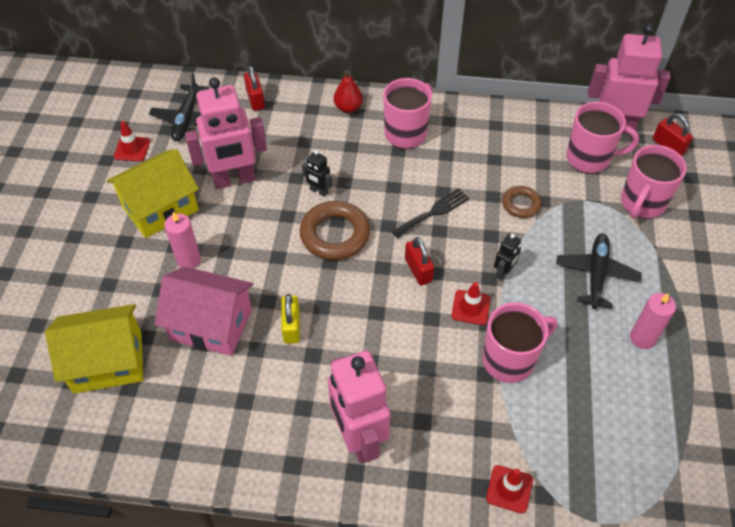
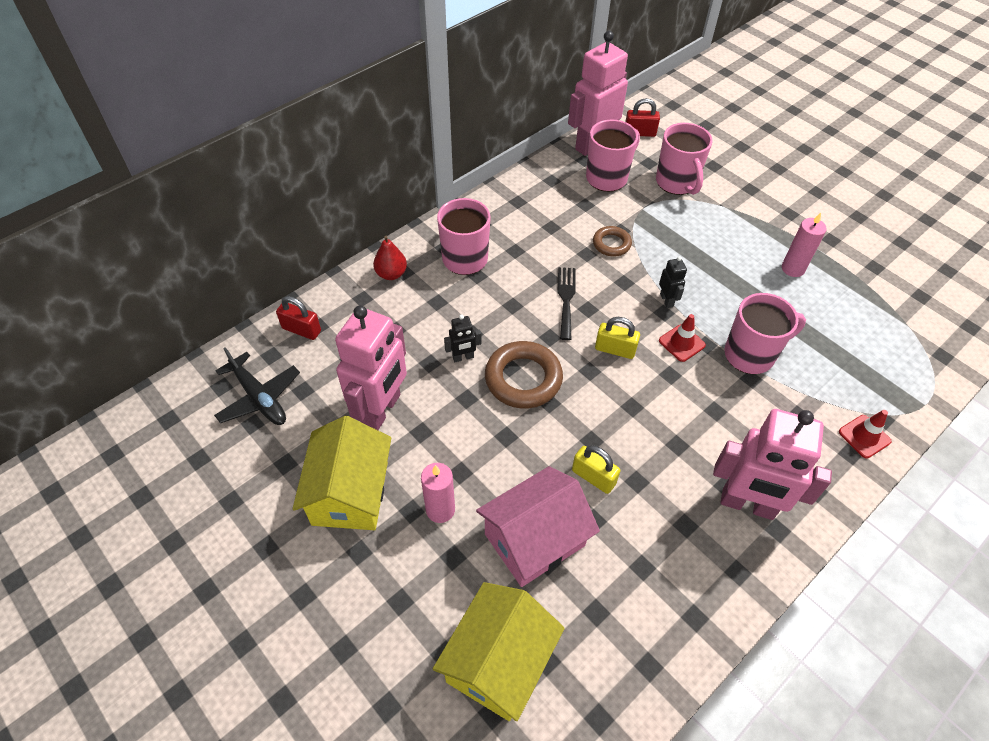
camera: 50 degrees left, 0 degrees up
(132, 149) = (244, 469): red traffic cone -> none
(418, 270) = (615, 349): red padlock -> yellow padlock
(509, 360) = (750, 354): pink mug -> pink mug turned 60 degrees clockwise
(596, 274) = (716, 252): black plane -> none

